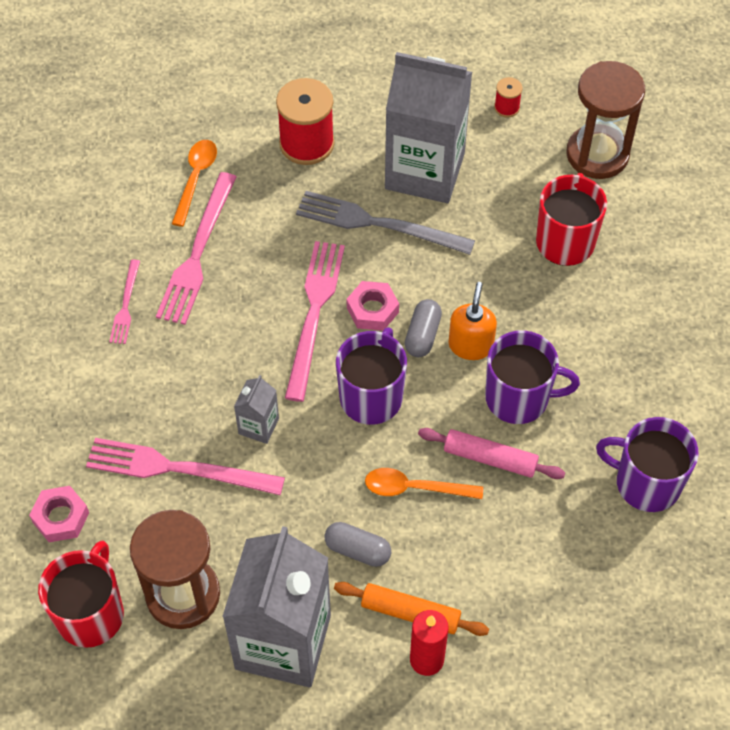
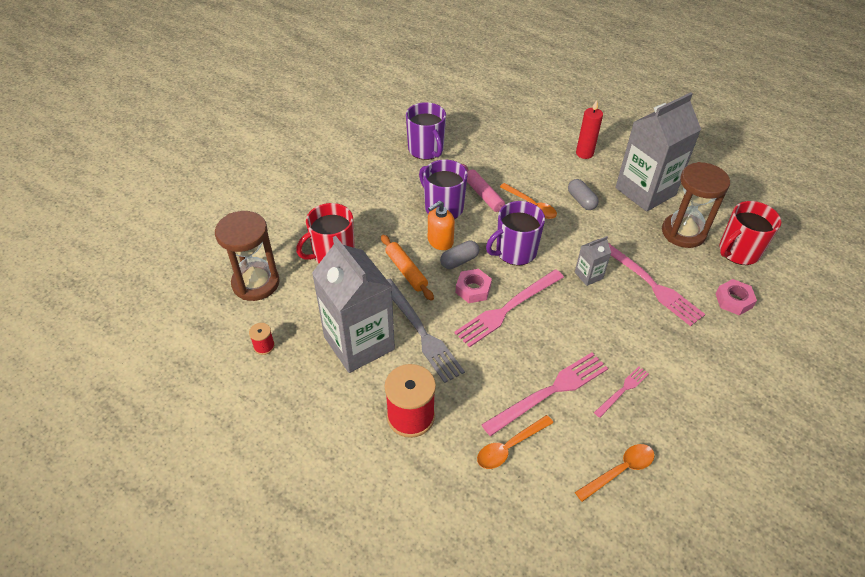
camera: 140 degrees left, 10 degrees down
(81, 225) = (620, 471): none -> orange spoon
(410, 613) = (577, 169): orange rolling pin -> orange rolling pin (406, 271)

